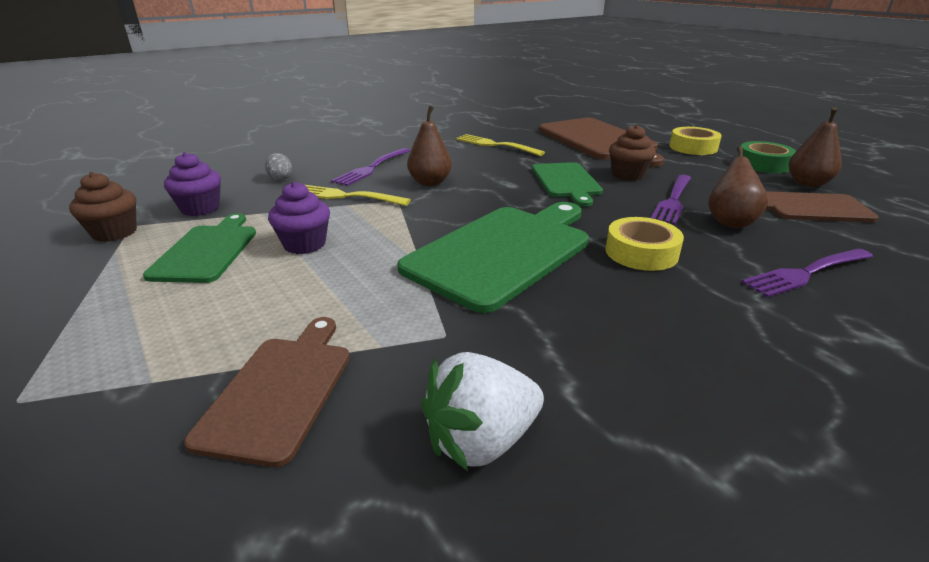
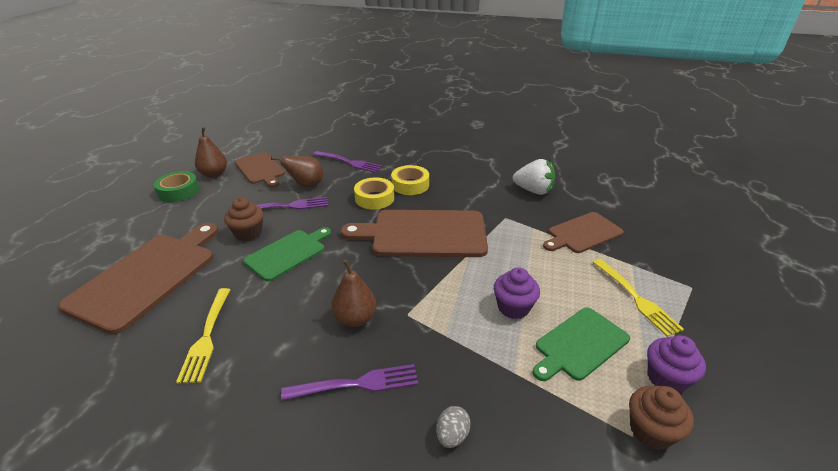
camera: 130 degrees left, 5 degrees up
(200, 208) = (562, 423): purple cupcake -> purple cupcake (666, 378)
(346, 196) = (433, 347): yellow fork -> yellow fork (635, 298)
(503, 251) = (423, 234): green cutting board -> brown cutting board
(693, 147) = (145, 224): yellow tape -> yellow tape (410, 185)

